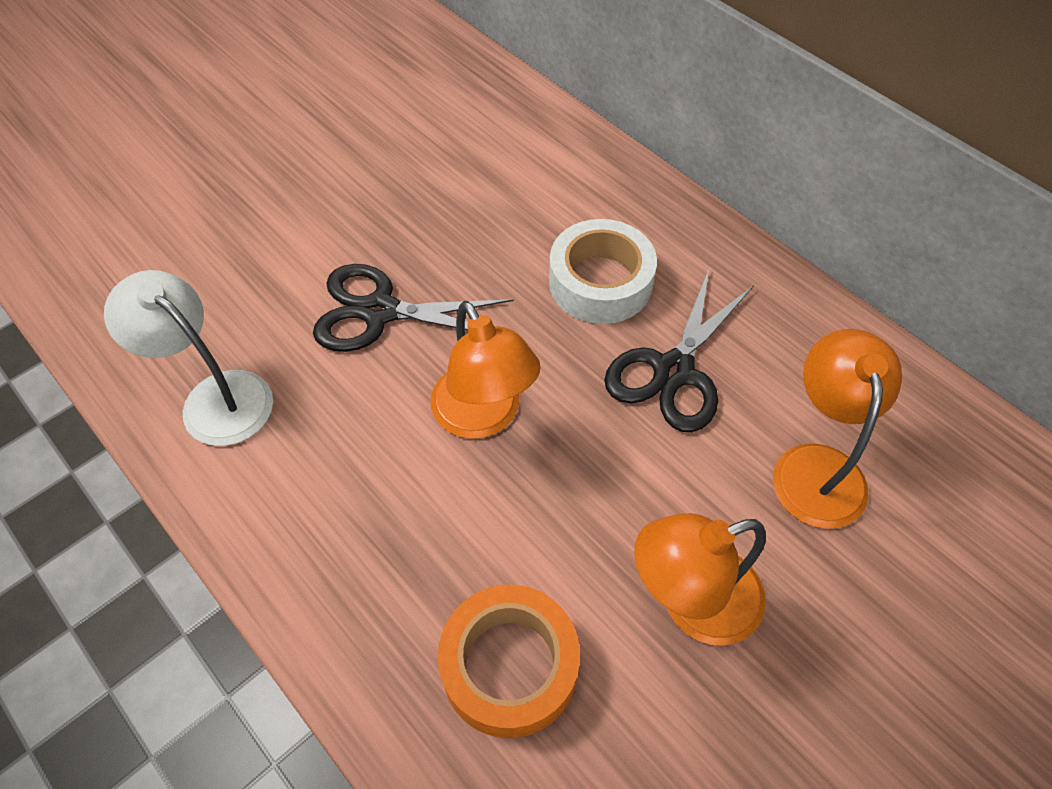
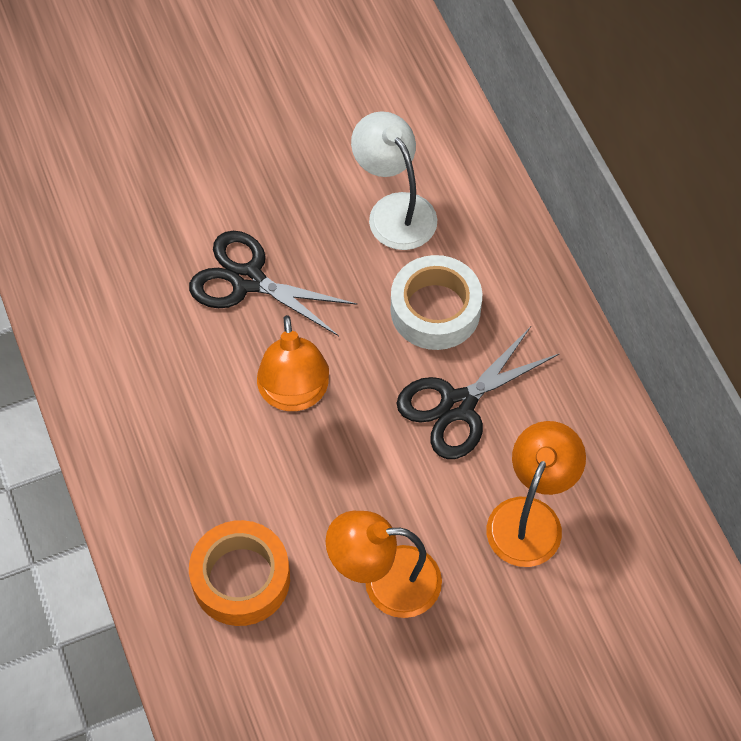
camera: 20 degrees right, 5 degrees up
(215, 397) = (100, 313): white lamp -> white lamp (394, 210)

